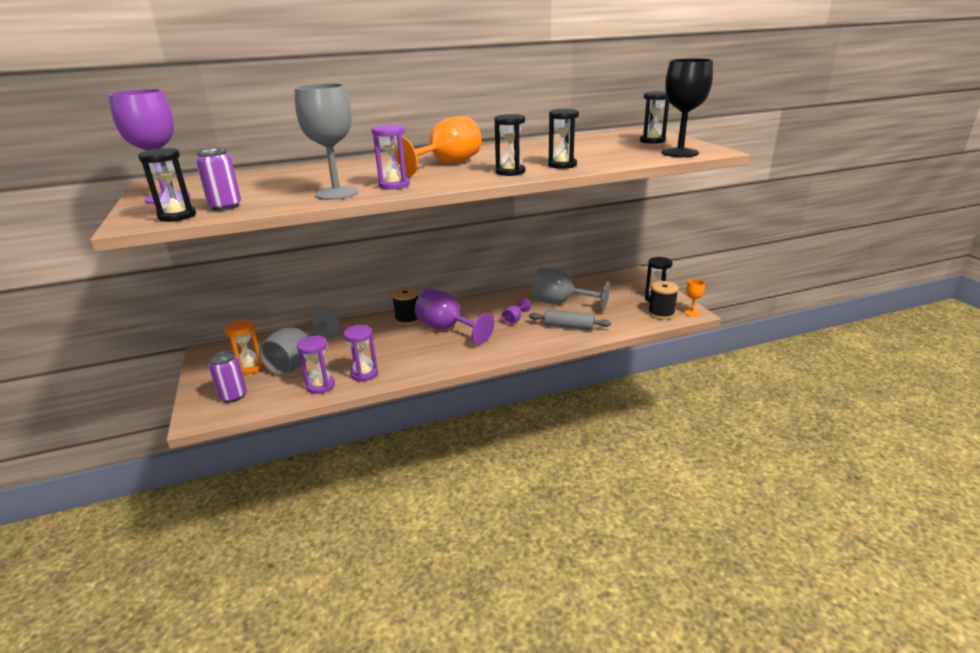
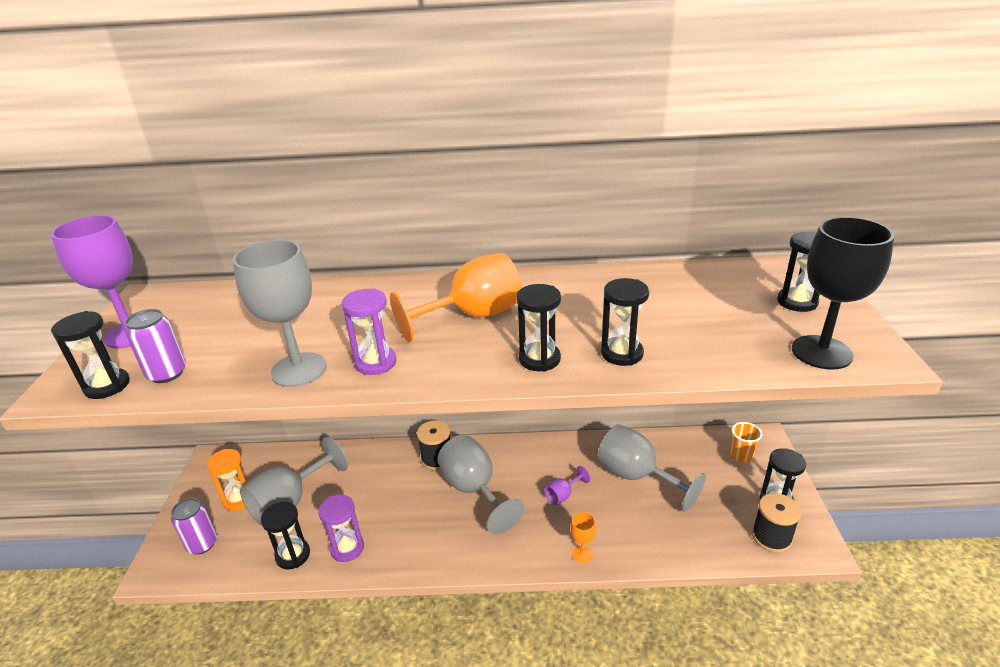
camera: 20 degrees right, 5 degrees up
(320, 386) = (293, 555): purple hourglass -> black hourglass
(447, 329) = (474, 490): purple goblet -> grey goblet
(569, 326) = (628, 529): grey rolling pin -> none
(623, 283) = (741, 456): none -> orange cup
(691, 313) = (819, 548): orange goblet -> orange goblet (582, 554)

